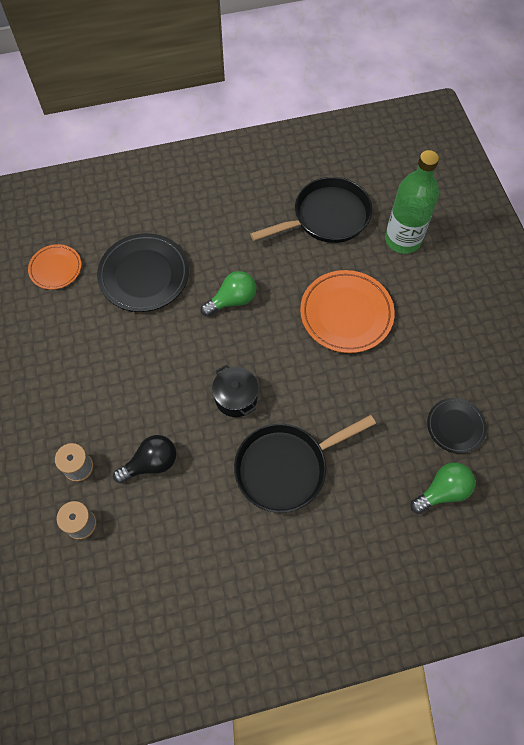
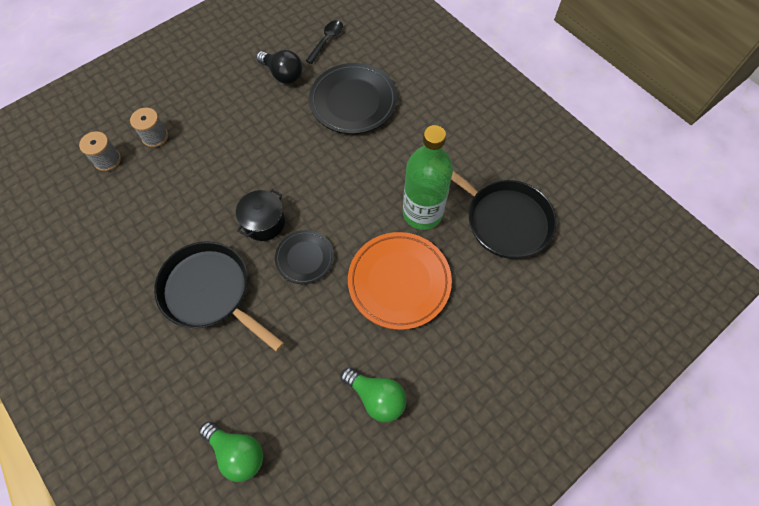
camera: 65 degrees right, 0 degrees up
(55, 268) = (327, 41): orange plate -> black spoon
(151, 463) = (176, 185): black light bulb -> black light bulb (283, 74)
(232, 300) = (363, 178): green light bulb -> green light bulb (376, 397)
(403, 240) = (520, 303): green bottle -> green bottle (422, 213)
(455, 426) = (317, 441): black plate -> black plate (305, 258)

